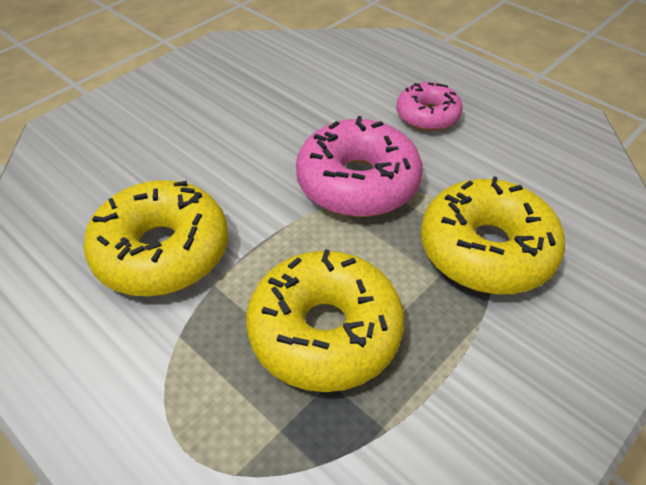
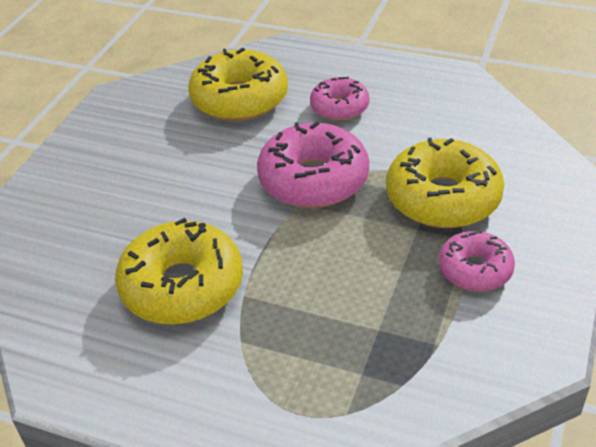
camera: 20 degrees left, 5 degrees down
(325, 332) = (354, 297): yellow donut -> yellow donut (239, 99)
(479, 351) = (475, 269): none -> pink donut

